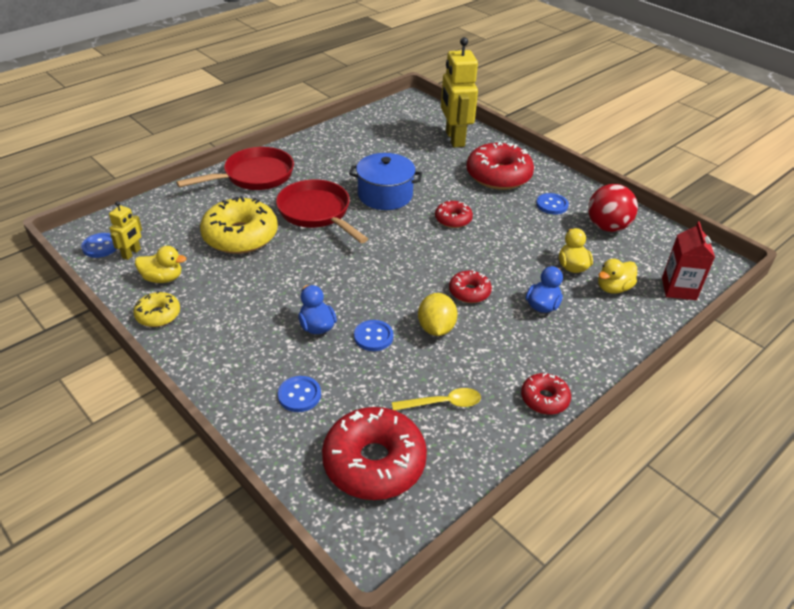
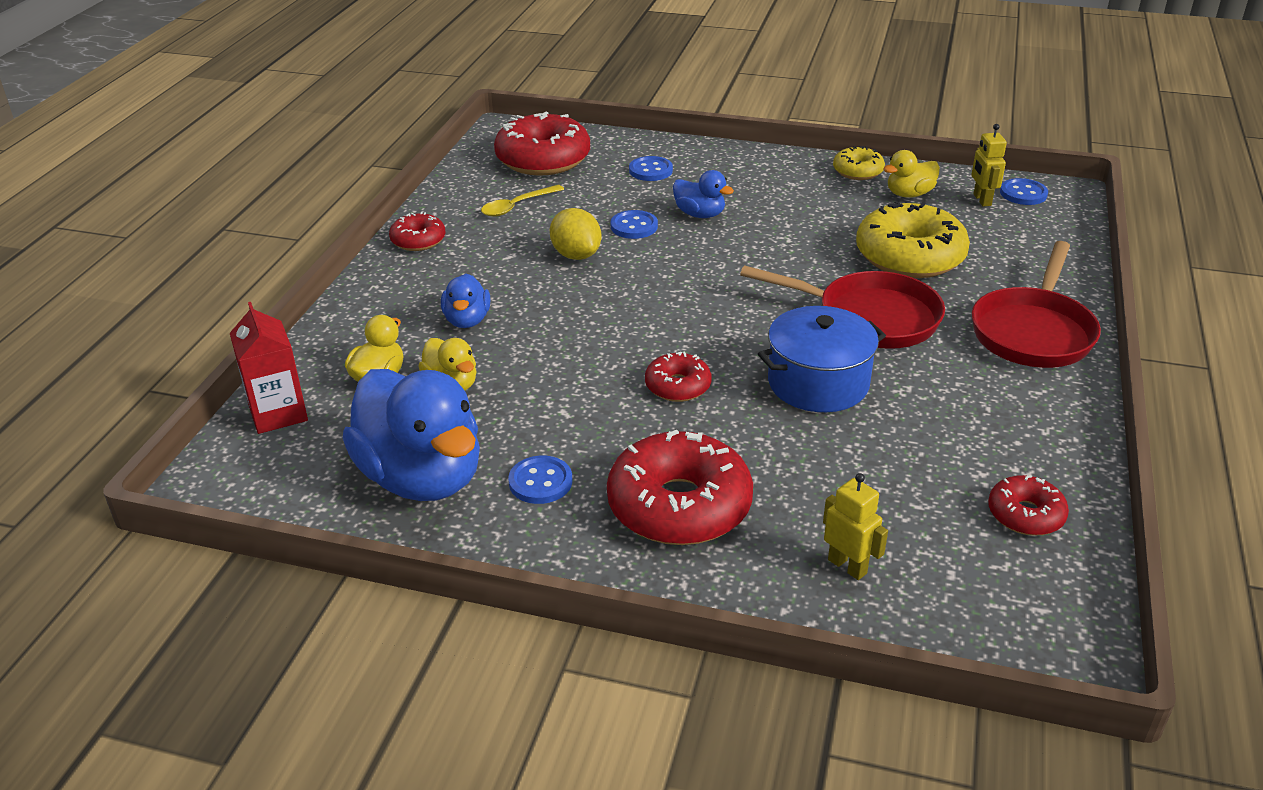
camera: 150 degrees right, 5 degrees down
(454, 139) = (847, 566): yellow robot -> yellow robot, size x0.48
(469, 292) = (569, 302): red donut -> red donut (1025, 515)
(607, 227) = (422, 477): red ball -> blue duck

